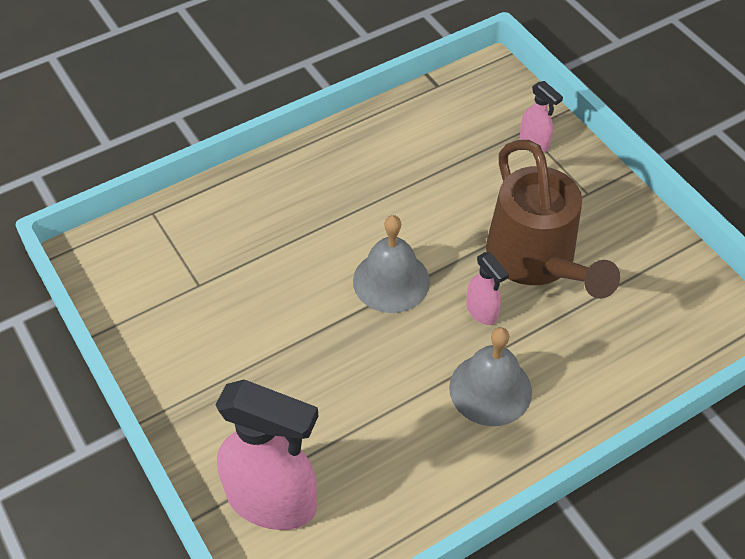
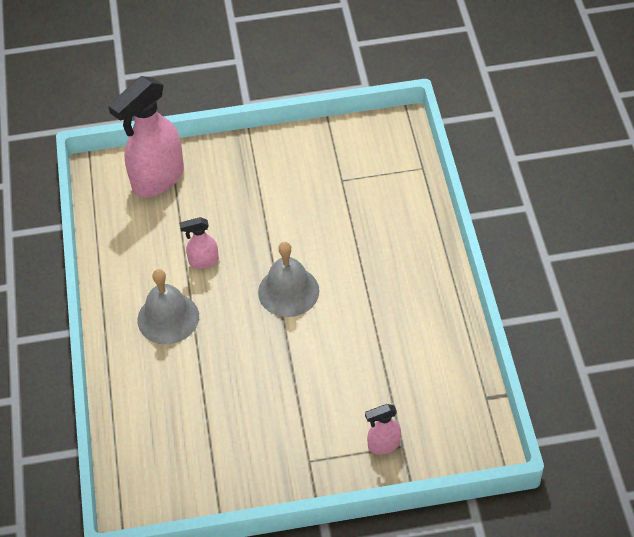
camera: 115 degrees right, 0 degrees up
(482, 312) = (232, 337): pink spray bottle -> pink spray bottle (203, 261)
(537, 261) = (258, 392): brown watering can -> none

